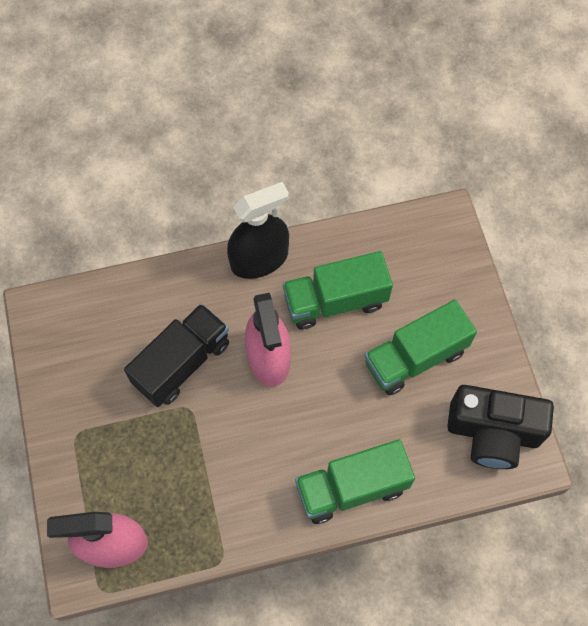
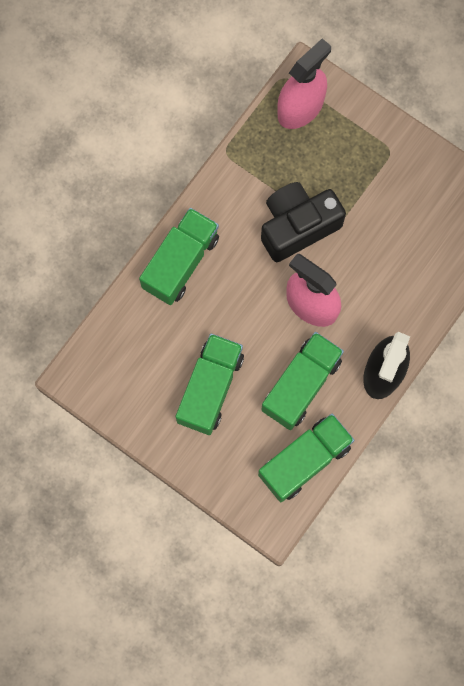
camera: 140 degrees right, 10 degrees up
(182, 363) = (366, 252): black truck -> none
(383, 243) = (304, 460): none -> green truck
(492, 433) = (115, 376): black camera -> black camera (297, 226)

